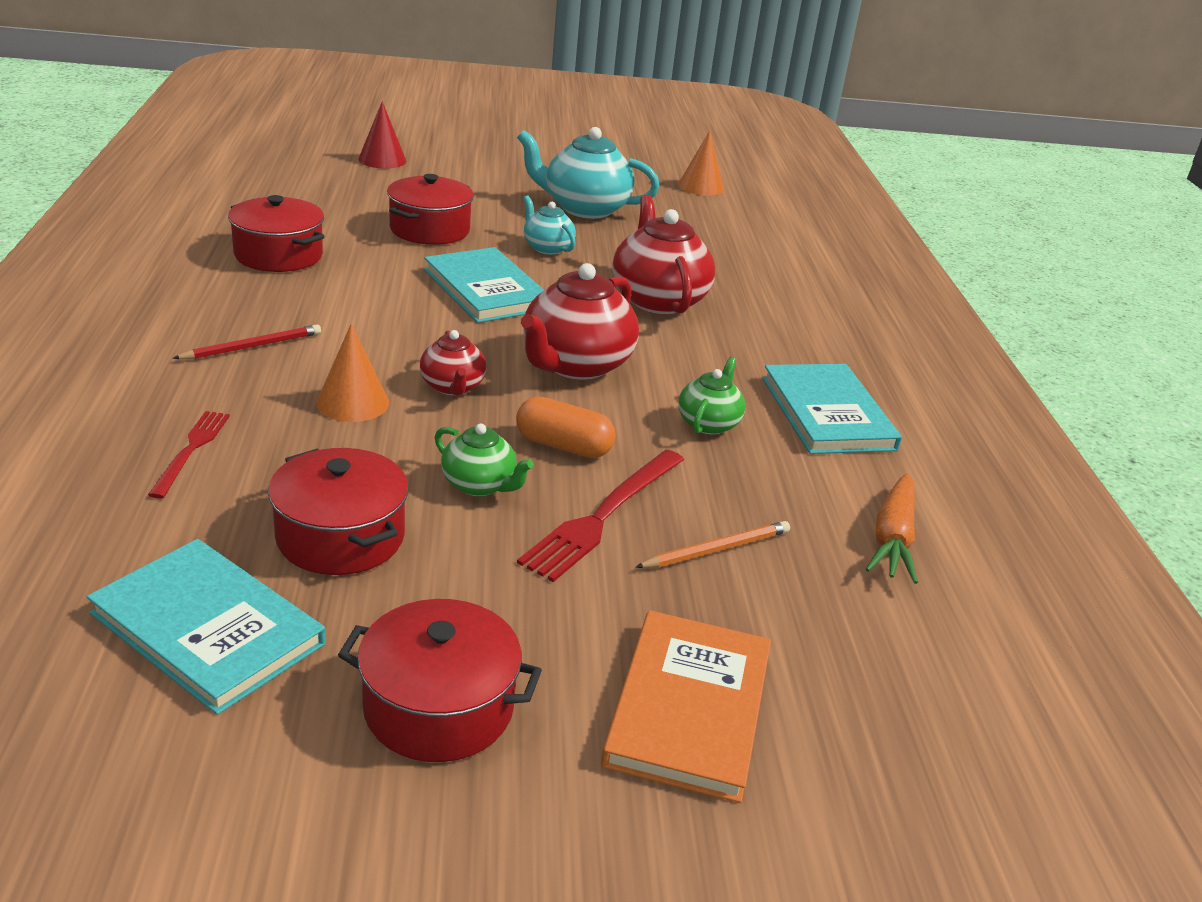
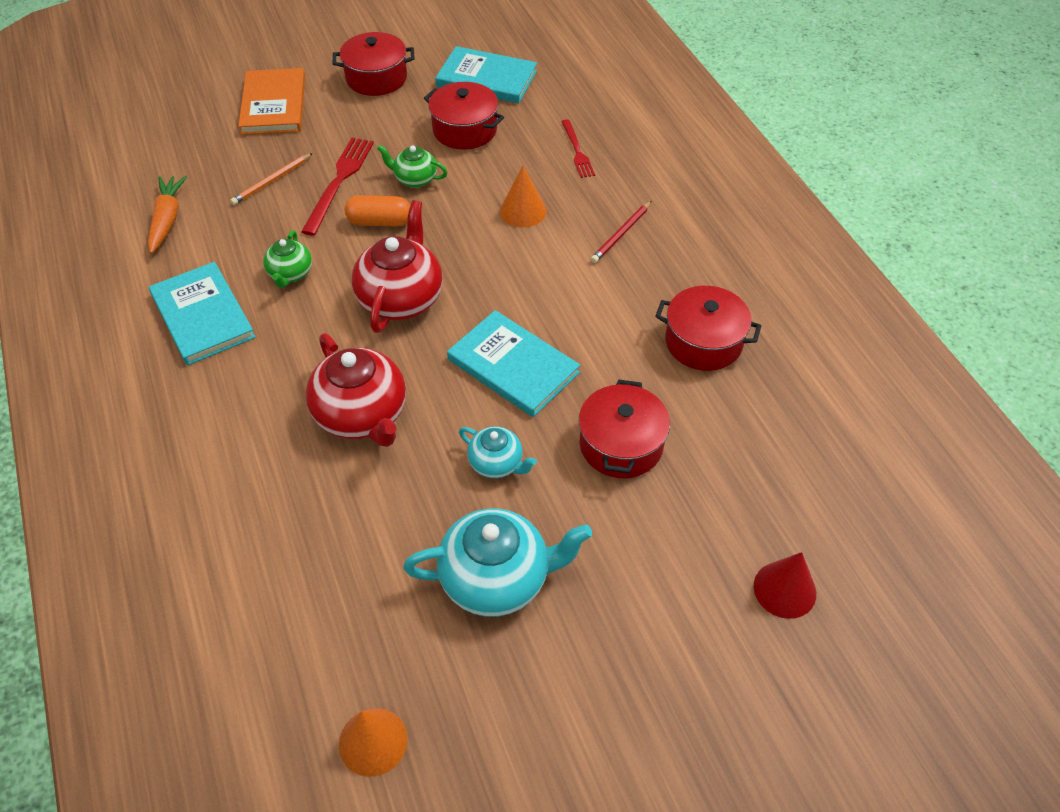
camera: 165 degrees right, 20 degrees up
(452, 387) = (472, 245): red teapot -> none

